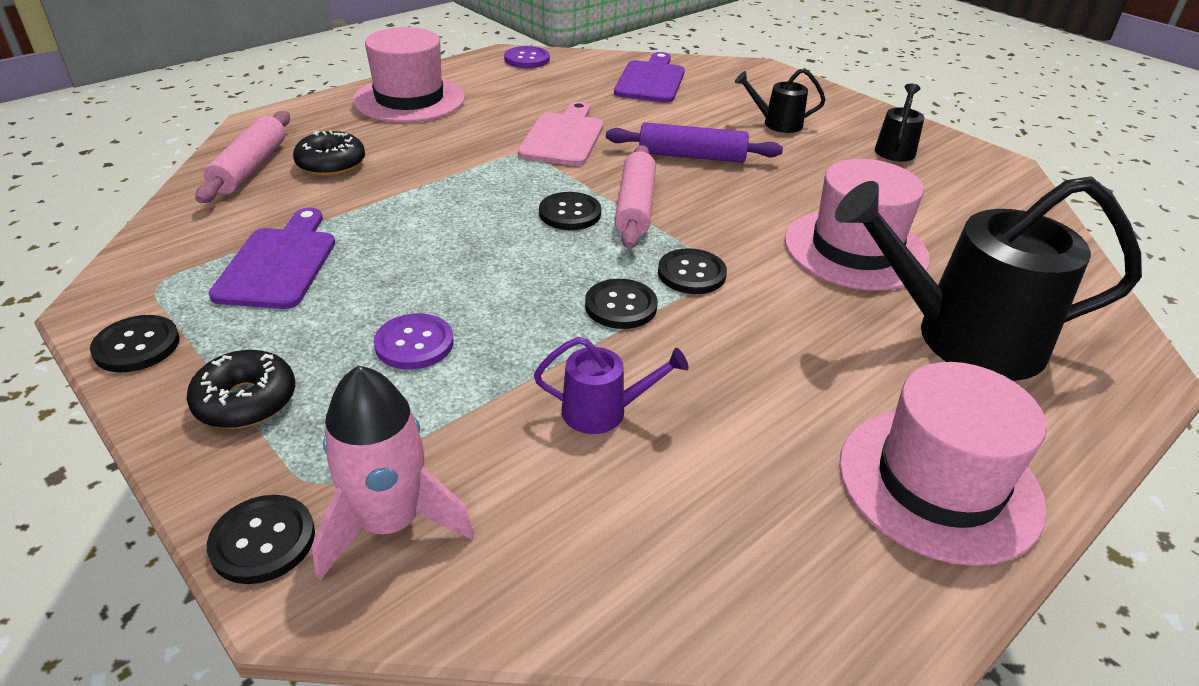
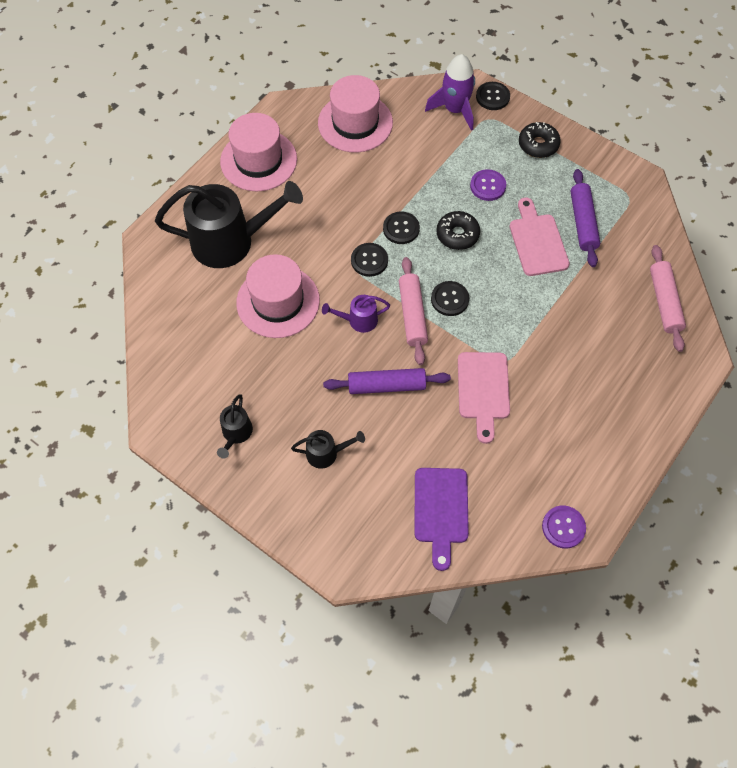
camera: 170 degrees right, 25 degrees up
(137, 346) = (604, 161): black button -> none
(279, 264) = (583, 222): purple cutting board -> purple rolling pin
(331, 164) = (618, 318): black donut -> black donut (457, 234)
(381, 253) = (537, 241): none -> pink cutting board
(390, 523) = (454, 110): pink rocket -> purple rocket
(409, 99) = (621, 420): pink hat -> pink hat (355, 123)
(604, 411) = (393, 167): purple watering can -> purple watering can (358, 320)

